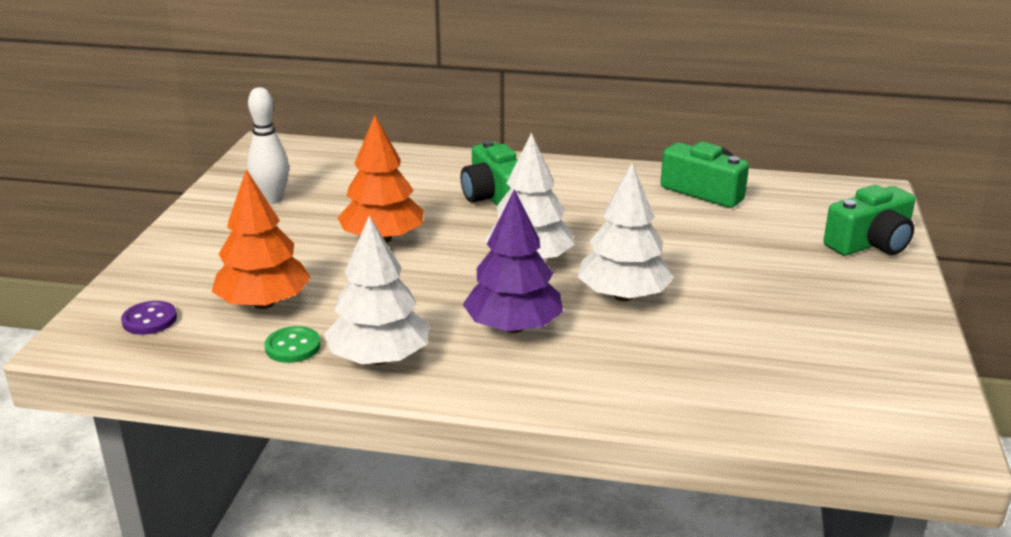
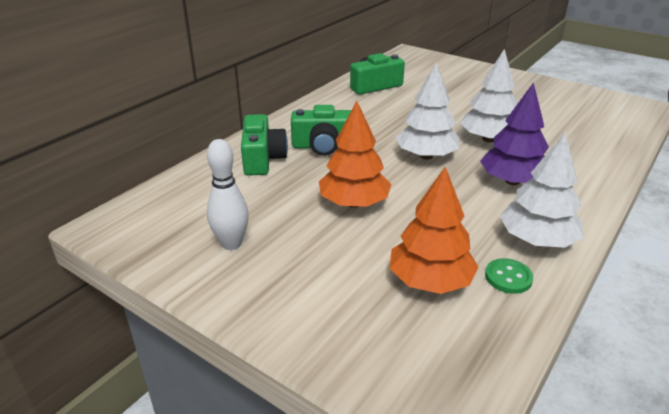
camera: 65 degrees left, 5 degrees up
(149, 320) = (428, 358): purple button -> none
(870, 244) = (464, 69): green camera -> green camera (262, 159)

